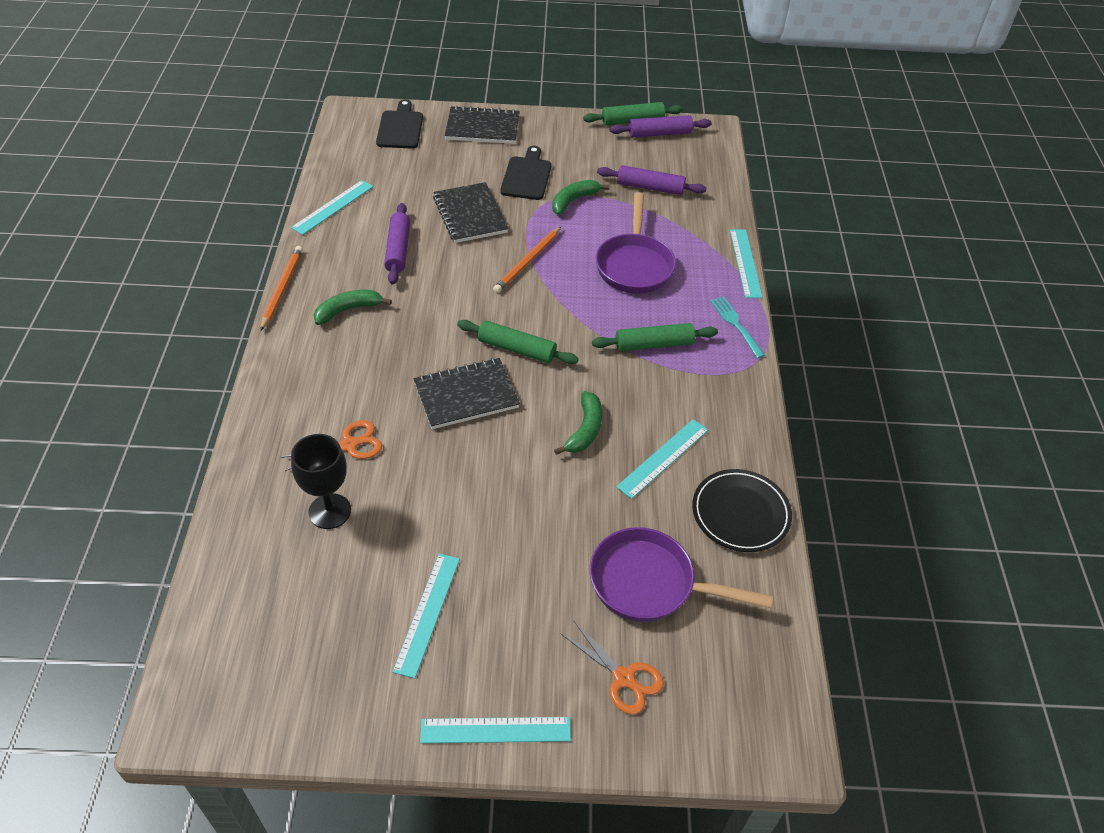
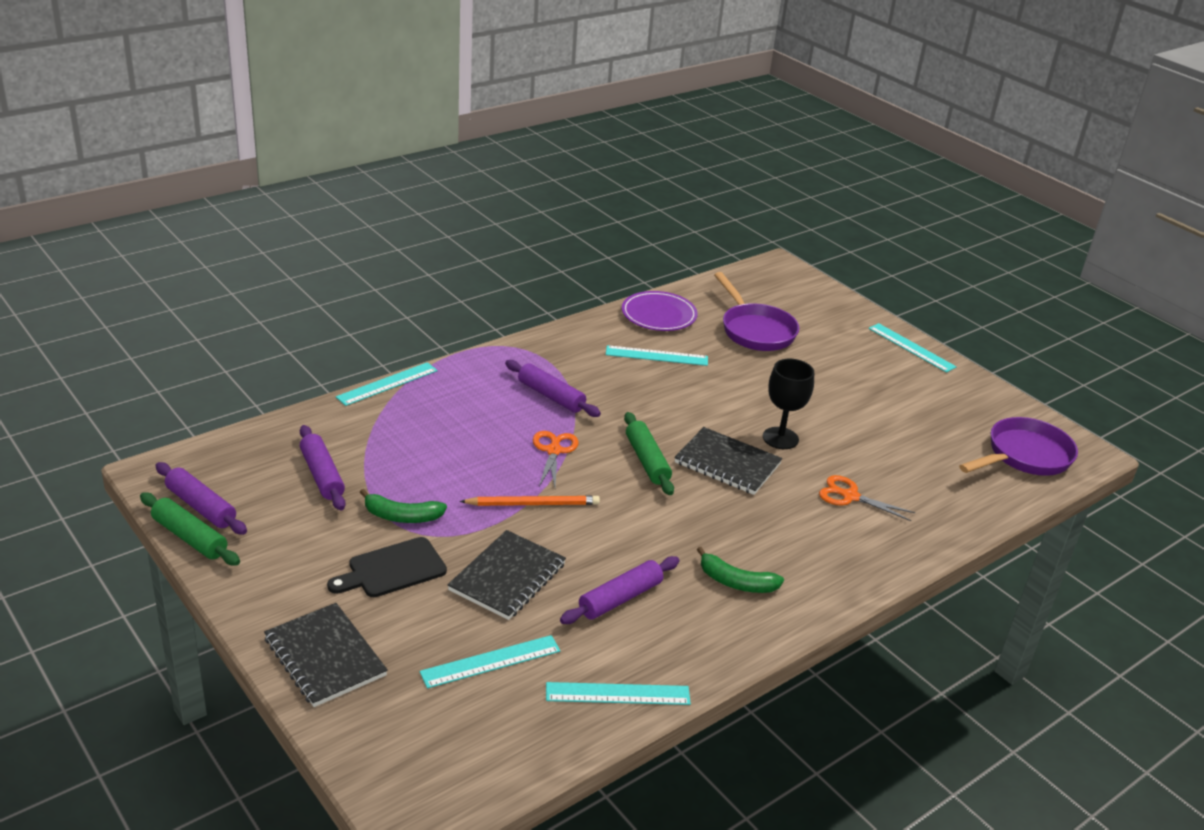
camera: 130 degrees left, 15 degrees down
(282, 289) = (772, 646): orange pencil -> none
(330, 511) = (905, 474): black goblet -> black goblet (780, 438)
(400, 128) = (401, 736): black cutting board -> none
(427, 613) = (896, 398): turquoise ruler -> turquoise ruler (491, 661)
(585, 430) = (679, 396): green banana -> none
(624, 678) = (822, 320): orange scissors -> orange scissors (554, 450)
(634, 265) = (461, 440): purple pan -> purple pan (1024, 456)
(653, 344) = (551, 396): green rolling pin -> purple rolling pin
(736, 325) = (477, 365): turquoise fork -> none
(740, 513) = (658, 315): black plate -> purple plate

